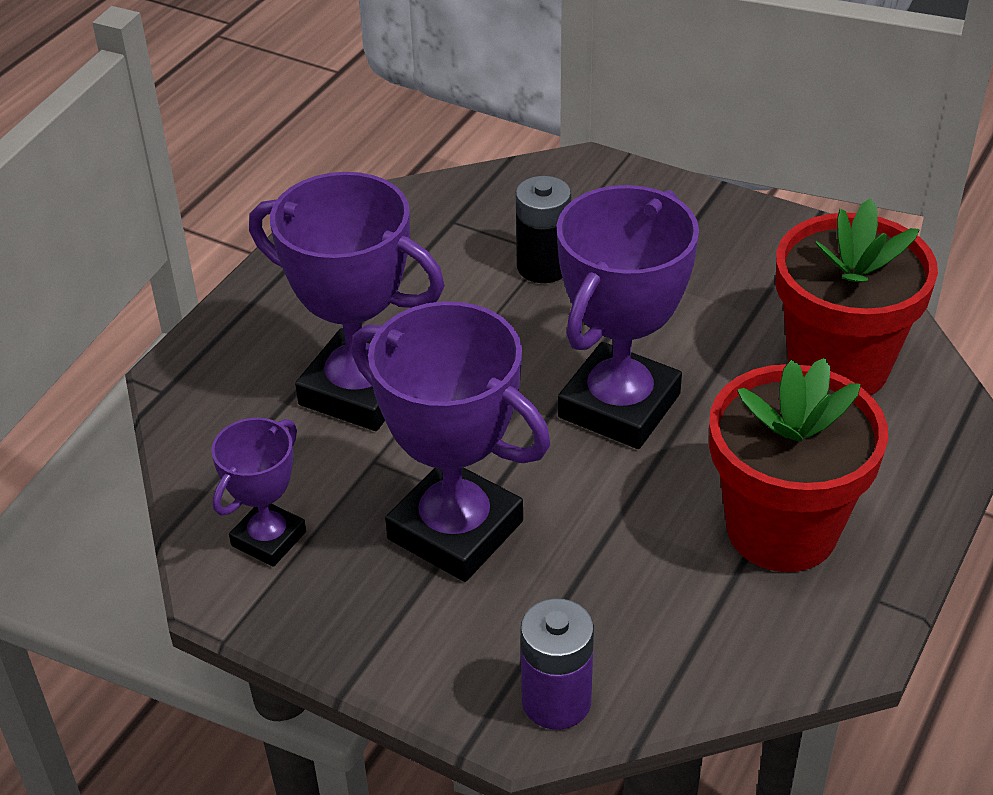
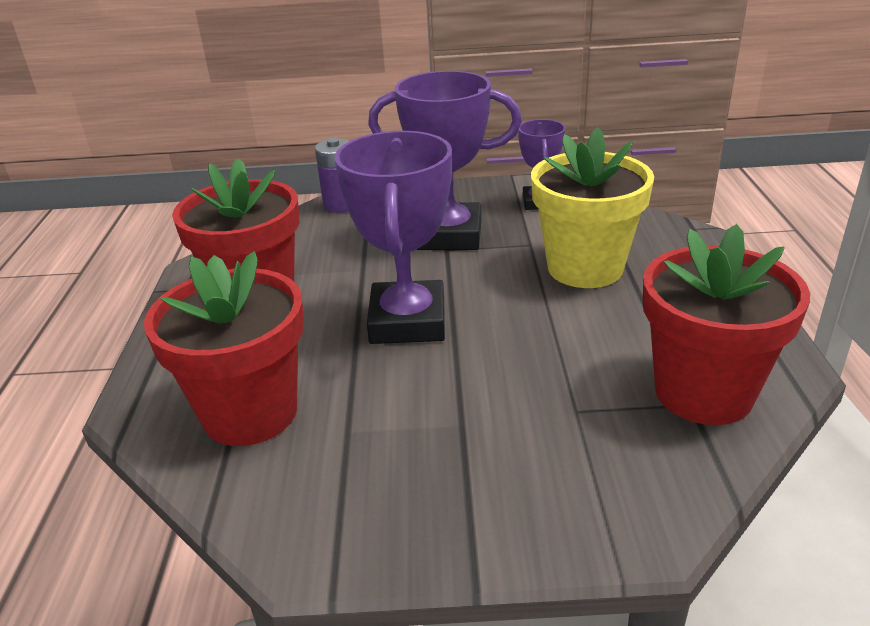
camera: 150 degrees right, 10 degrees down
(359, 390) = (585, 268): purple trophy -> yellow flower pot
(431, 223) = (703, 392): none -> red flower pot
(543, 267) = (563, 395): black battery -> none

